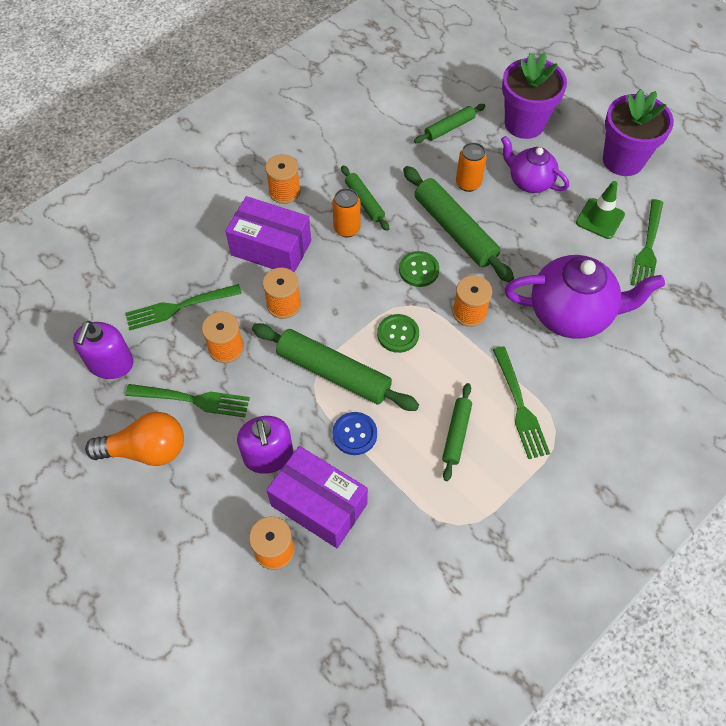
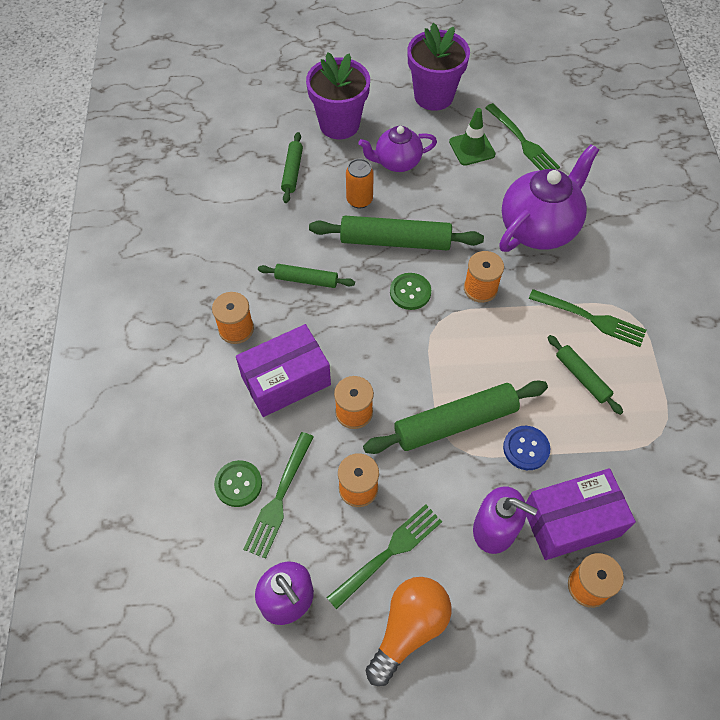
camera: 50 degrees left, 0 degrees up
(347, 229) = (321, 311): orange can -> none
(398, 334) = (458, 350): green button -> green button (238, 484)

